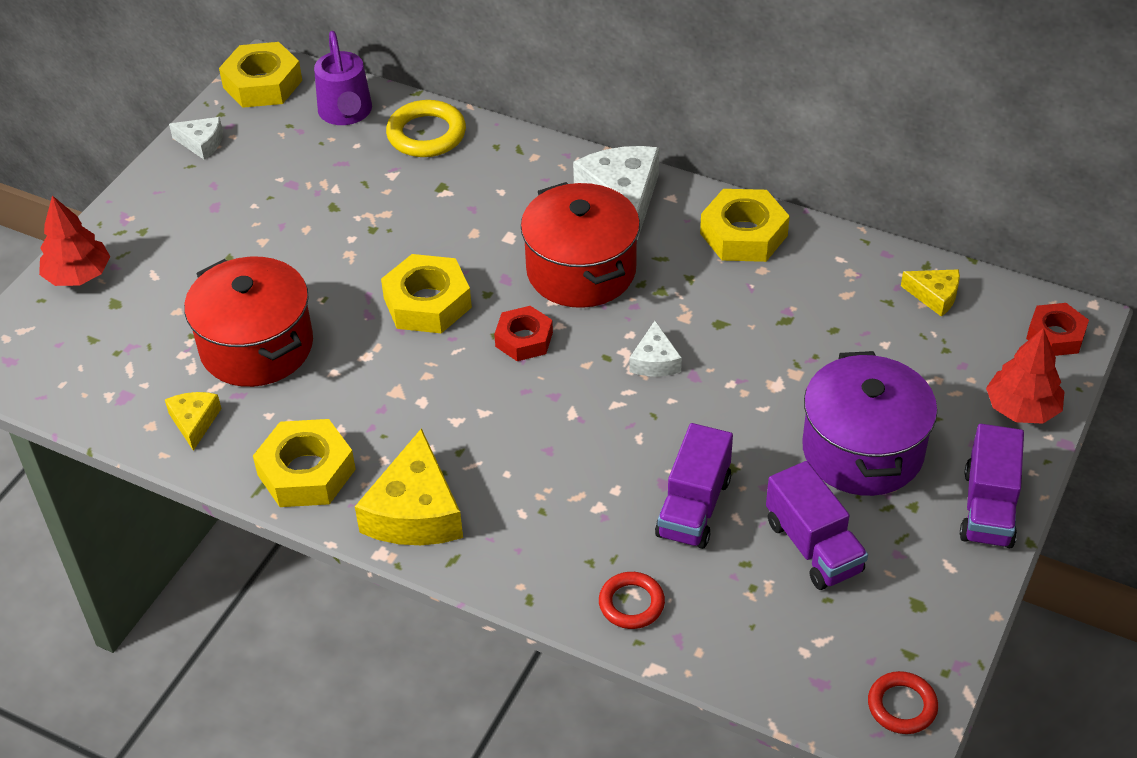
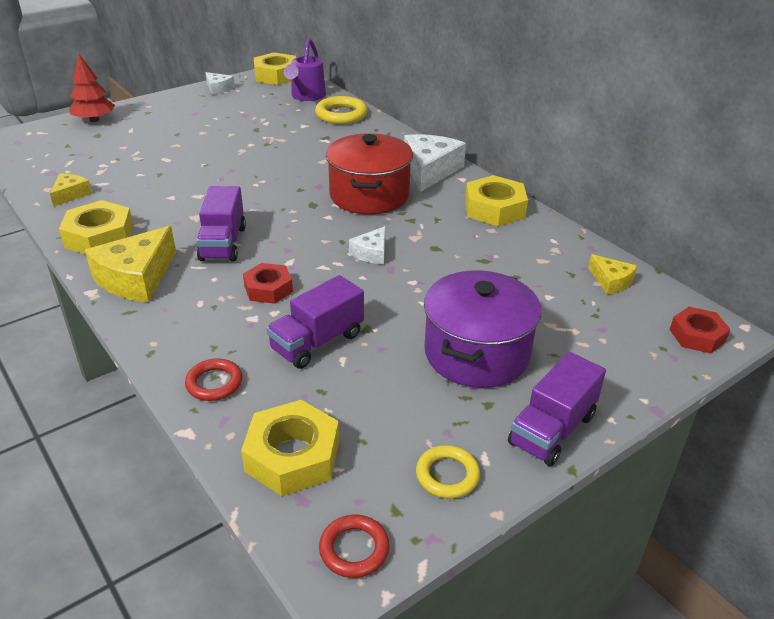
camera: 25 degrees right, 10 degrees down
(256, 346) = (144, 173): red pot -> none
(427, 303) = (260, 183): yellow nut -> yellow nut (292, 456)
(524, 339) = (299, 216): red nut -> red nut (268, 289)
(813, 546) = (383, 400): purple truck -> purple truck (223, 243)
(929, 598) = (447, 475): none -> yellow ring
(1022, 408) = (633, 372): red tree -> none

